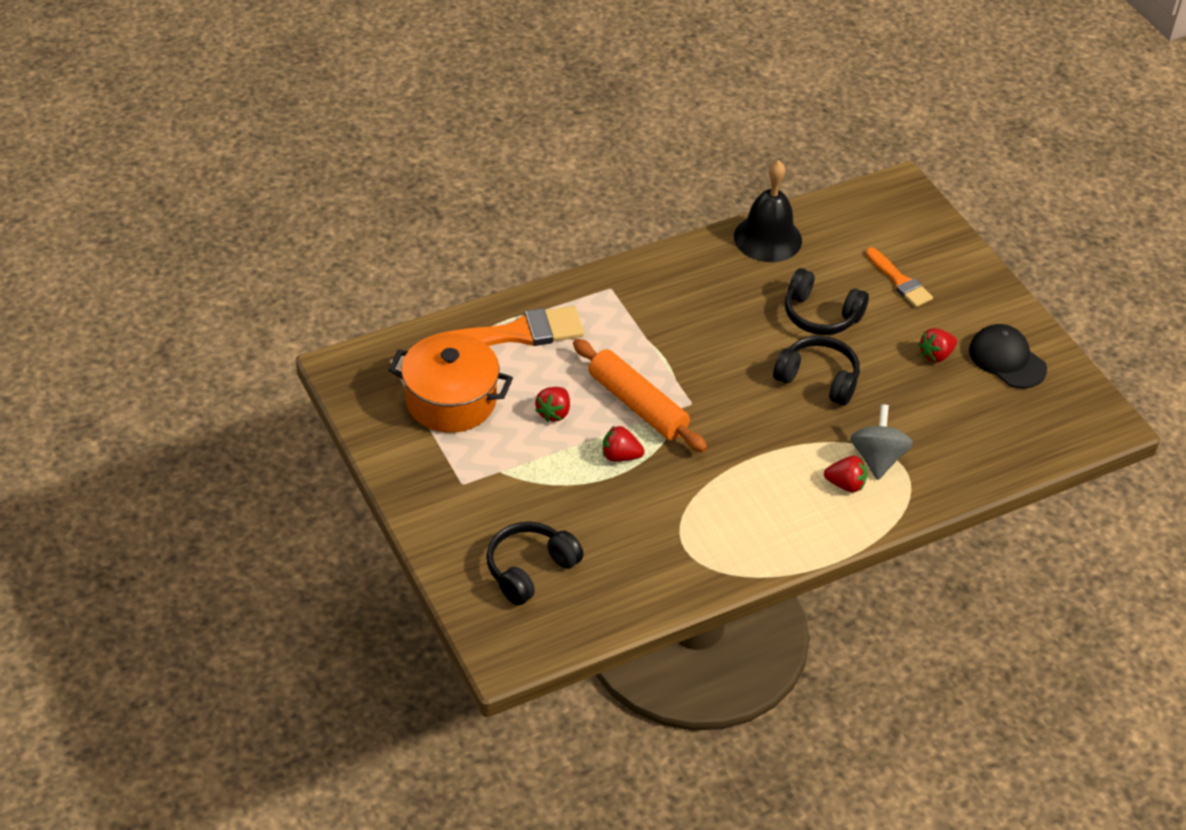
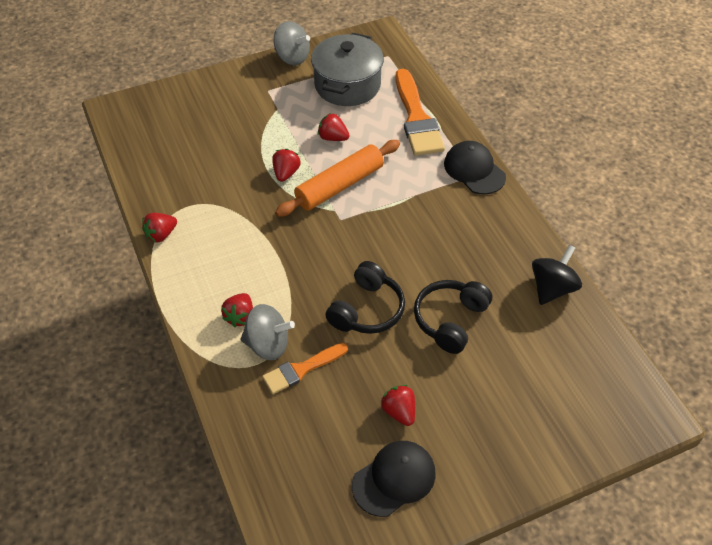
camera: 95 degrees right, 5 degrees up
(391, 461) = (292, 57): none -> grey spinning top
(451, 400) = (347, 85): orange pot -> grey pot
(530, 570) = (184, 122): black headphones -> none
(602, 287) = (474, 170): none -> black cap
(736, 571) = (161, 235): none -> red strawberry
(767, 238) = (552, 288): black bell -> black spinning top
(900, 281) = (504, 393): orange brush -> orange brush (301, 369)

